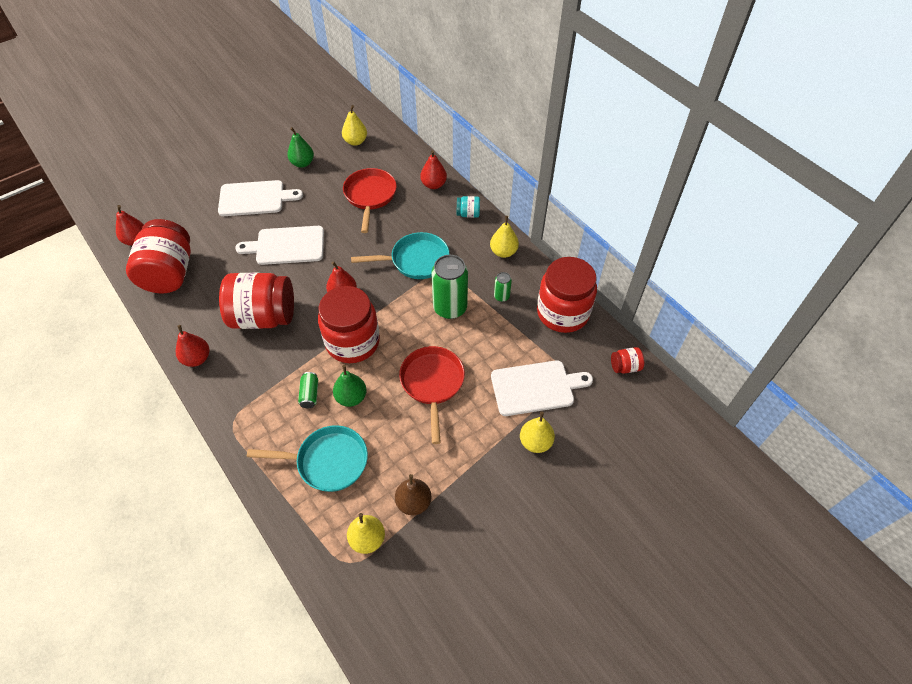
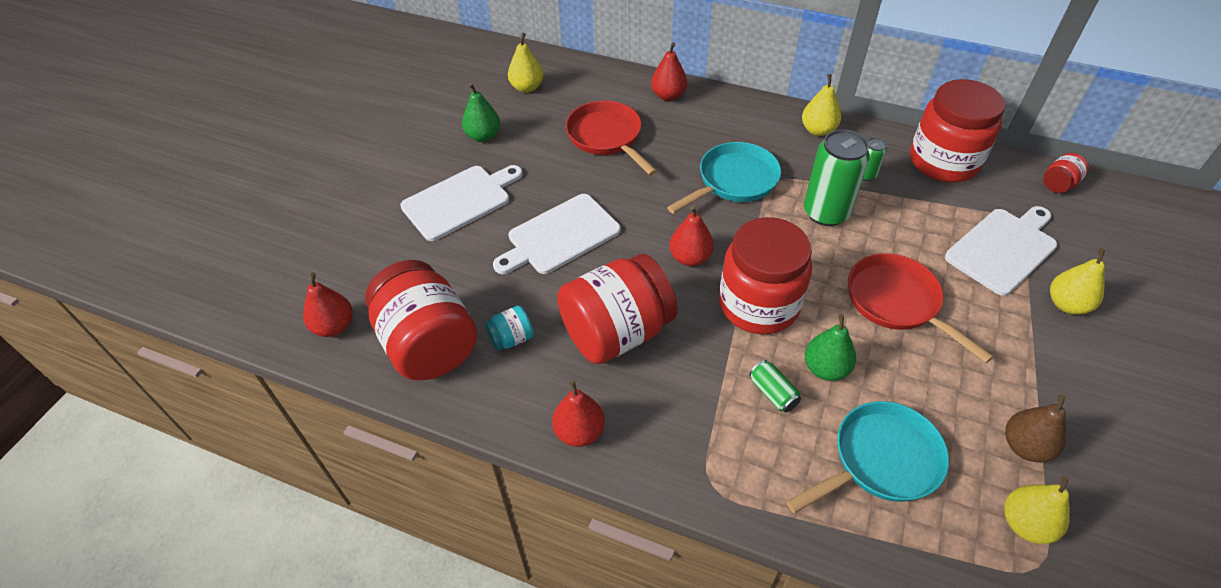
camera: 30 degrees left, 5 degrees down
(468, 214) = (739, 109): turquoise jar -> turquoise jar (511, 338)

